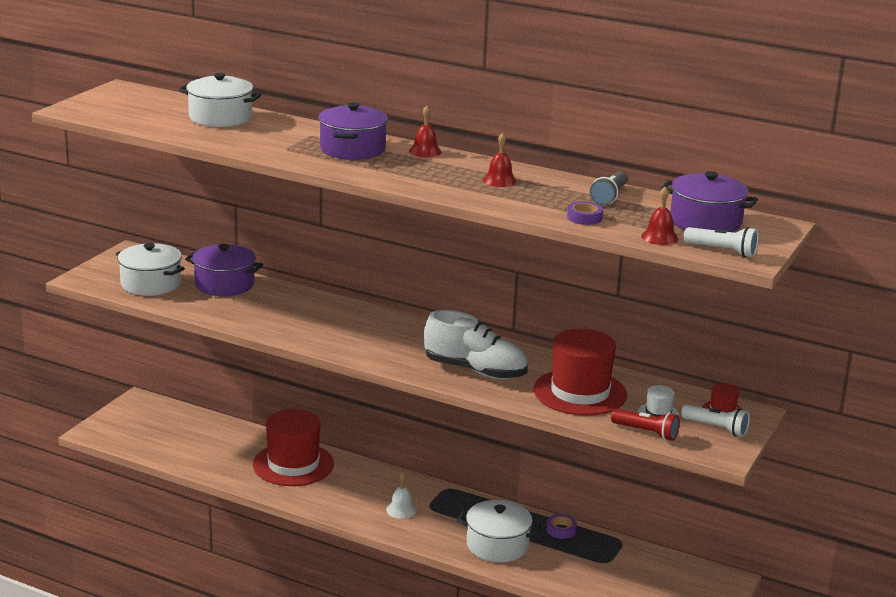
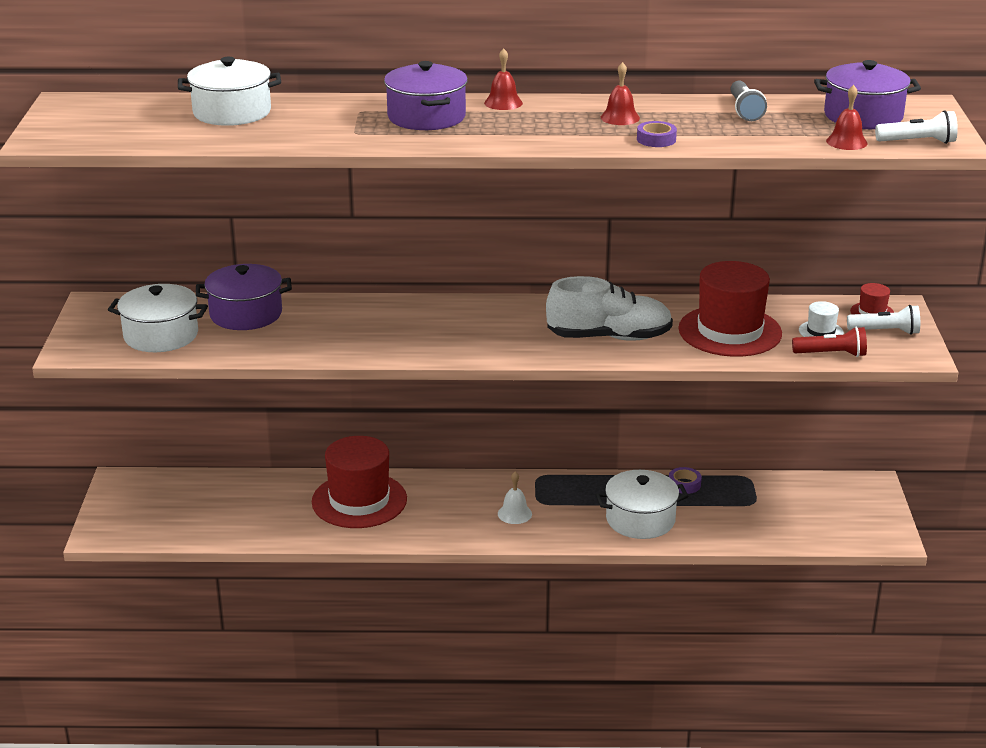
camera: 25 degrees left, 5 degrees up
(584, 218) = (753, 138): purple tape -> purple tape (656, 139)

